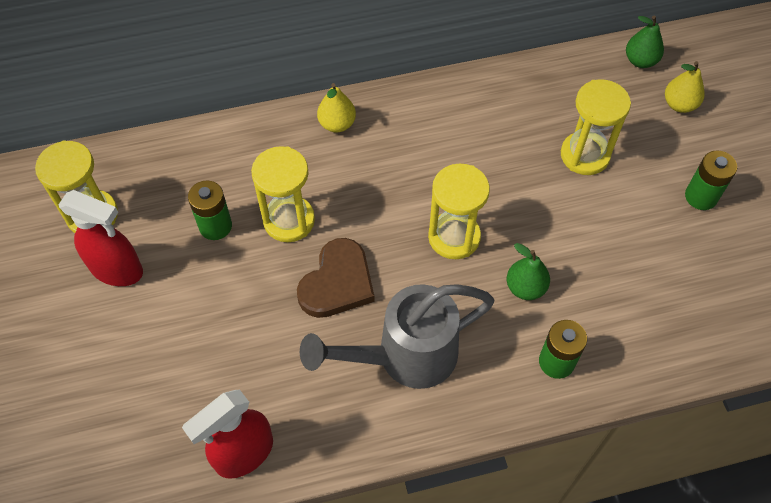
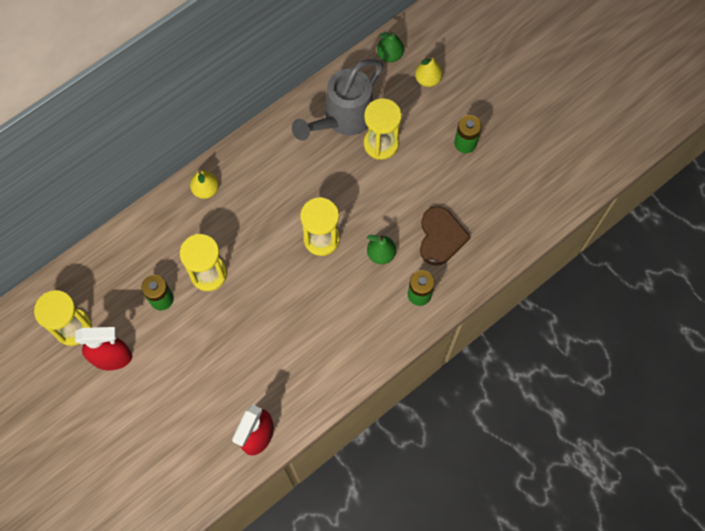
camera: 25 degrees left, 10 degrees up
(337, 283) = (261, 303): brown heart -> brown heart (440, 237)
(404, 357) = (326, 332): grey watering can -> grey watering can (342, 120)

